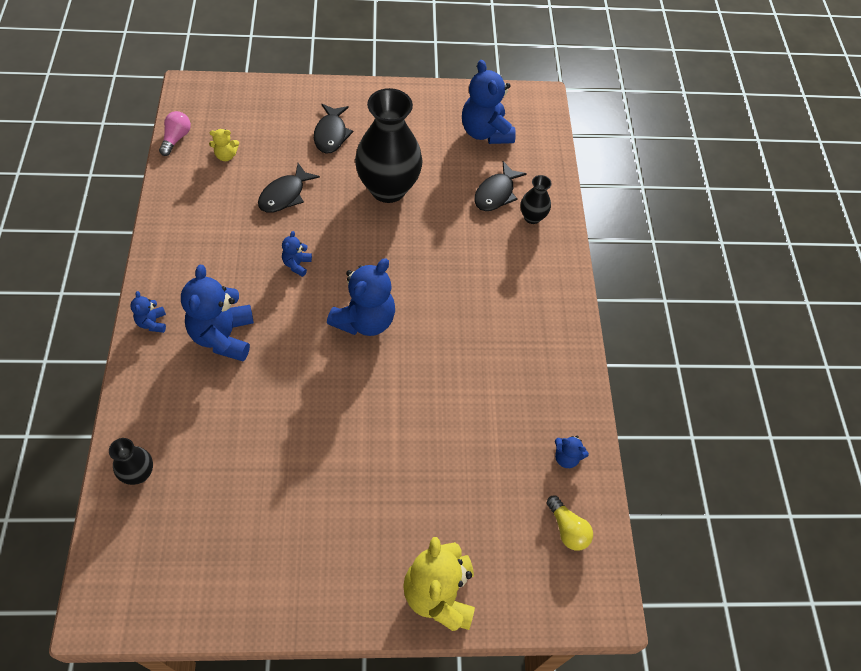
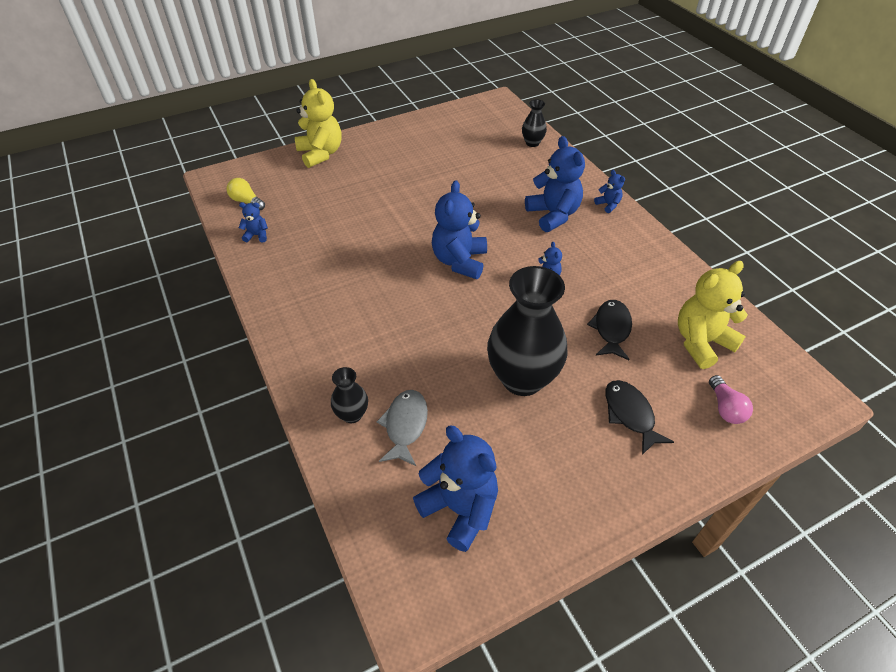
camera: 160 degrees right, 10 degrees down
(176, 138) = (762, 338): pink light bulb -> pink light bulb (725, 408)
(226, 155) = (701, 342): yellow teddy bear -> yellow teddy bear, size x2.12
(496, 193) = (405, 426): black fish -> grey fish

